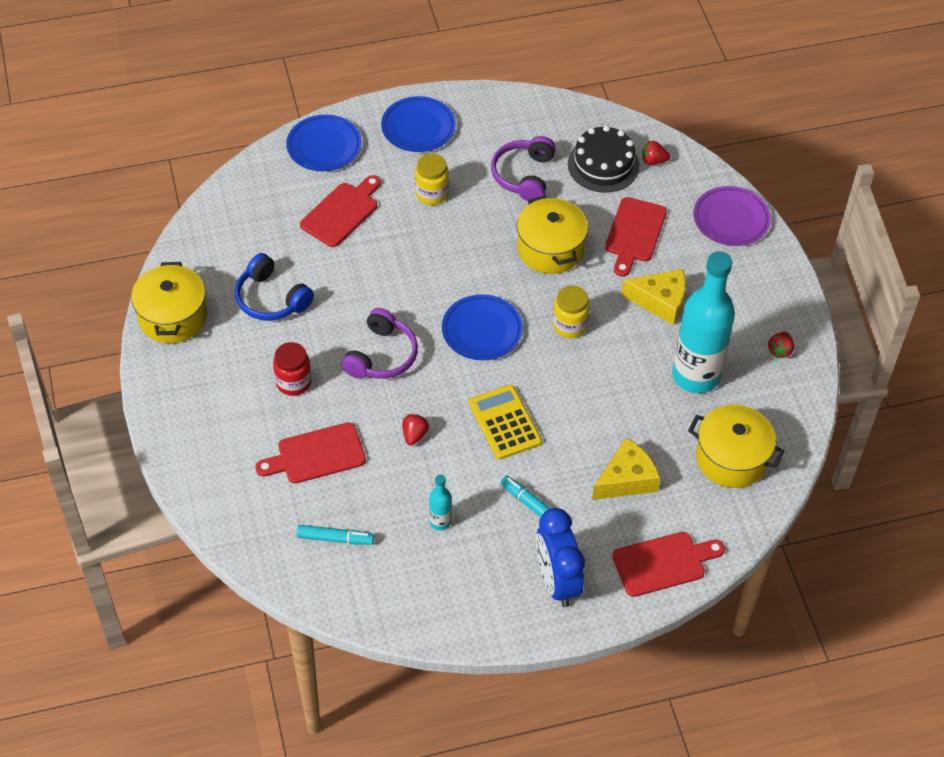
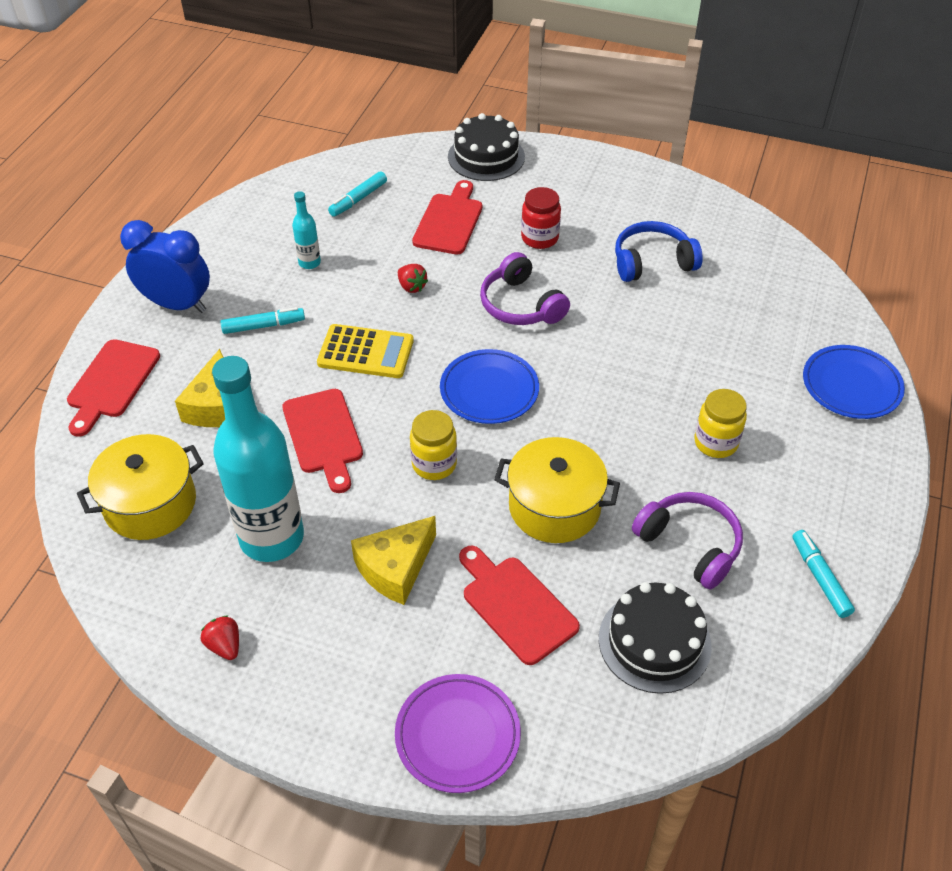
camera: 125 degrees right, 5 degrees down
(173, 317) = (678, 197): yellow pot -> none
(206, 477) = (486, 157): none -> black cake
(342, 212) = (736, 357): red cutting board -> red cutting board (323, 435)
(418, 127) = (837, 482): blue plate -> none
(498, 113) = (820, 577): none -> turquoise marker
(653, 161) = (624, 708): red strawberry -> none

